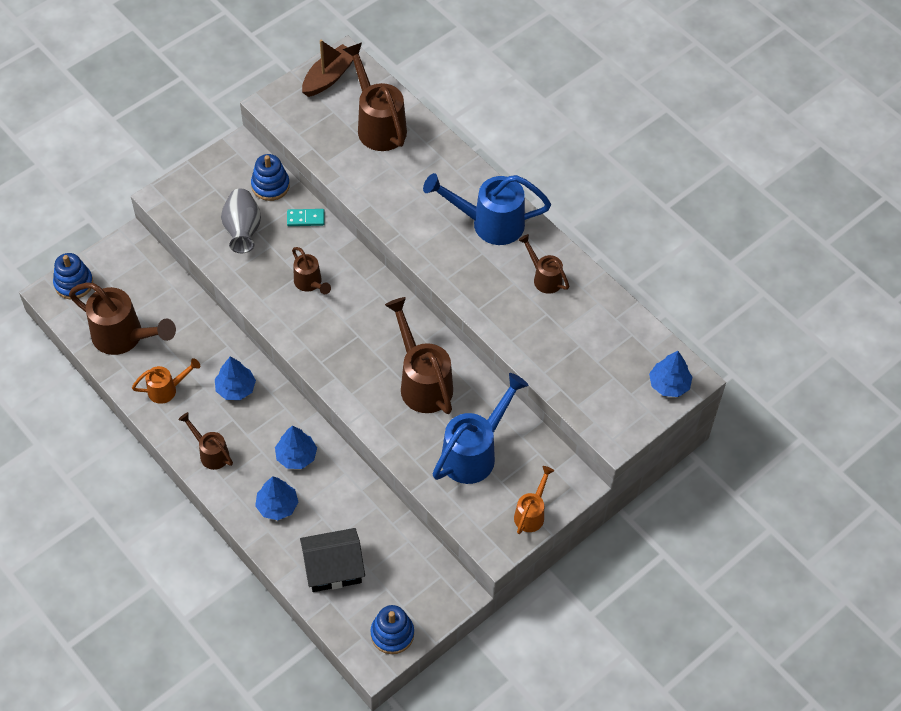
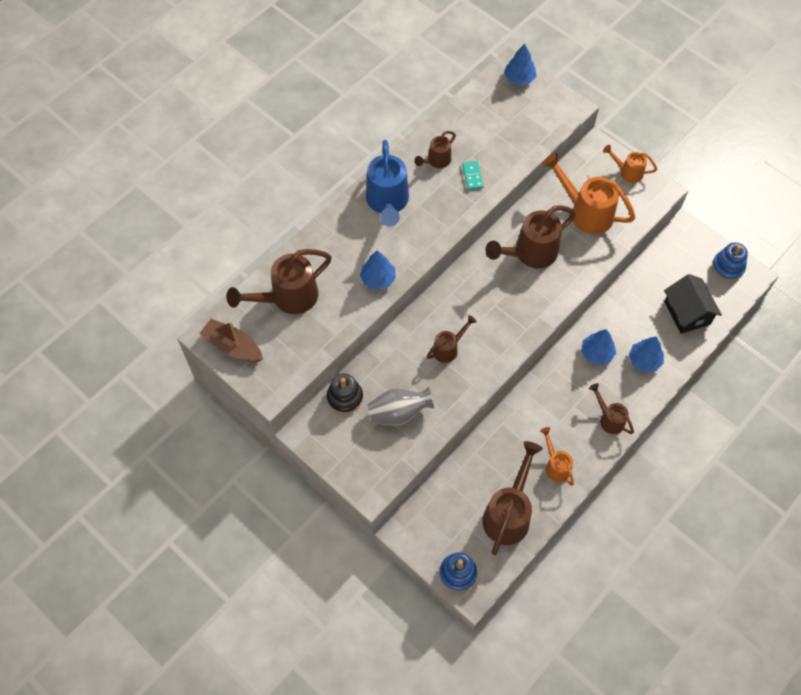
camera: 95 degrees left, 5 degrees up
(210, 453) = (609, 418): brown watering can -> brown watering can turned 105 degrees clockwise
(236, 388) = (543, 409): blue tree -> blue tree (378, 279)
(270, 185) = (345, 397): blue stacking toy -> black stacking toy
(305, 219) = (379, 362): turquoise domino -> turquoise domino (472, 176)
(475, 452) = (585, 212): blue watering can -> orange watering can

